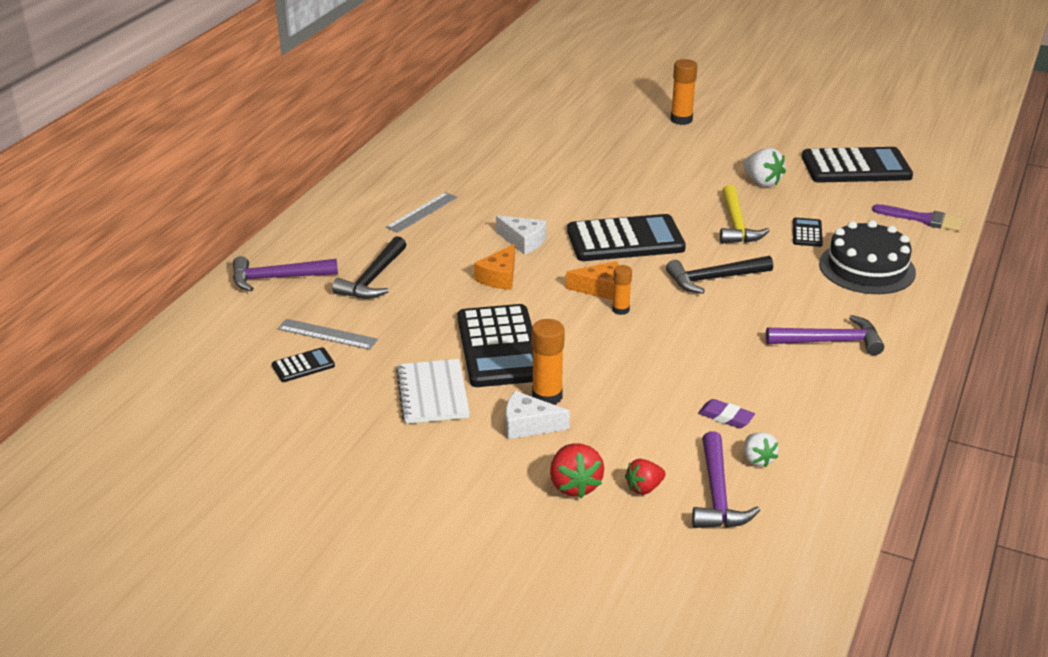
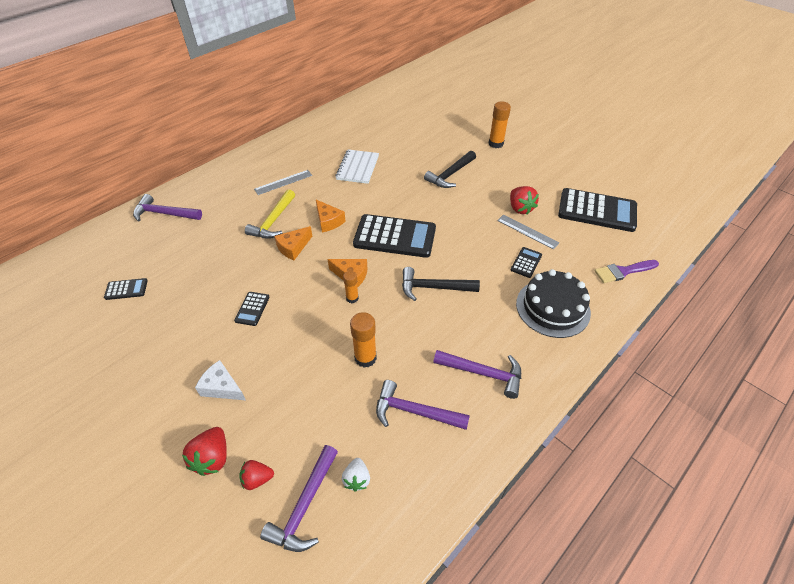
camera: 20 degrees right, 15 degrees up
(327, 334) = (159, 267): grey ruler -> grey ruler (527, 231)
(373, 278) = (217, 228): black hammer -> black hammer (450, 174)
(433, 394) = (183, 338): white notebook -> white notebook (358, 168)
(499, 347) = (252, 309): black calculator -> black calculator, size x0.45
(523, 241) = (328, 221): white cheese -> orange cheese
(547, 396) = (252, 364): orange glue stick -> orange glue stick (365, 358)
(726, 417) = (360, 426): purple eraser -> none
(736, 225) = (479, 242): yellow hammer -> yellow hammer (273, 221)
(762, 182) = (520, 208): white strawberry -> red strawberry
(778, 391) = (415, 411): none -> purple hammer
(923, 219) = (623, 271): purple brush -> purple brush turned 120 degrees clockwise

